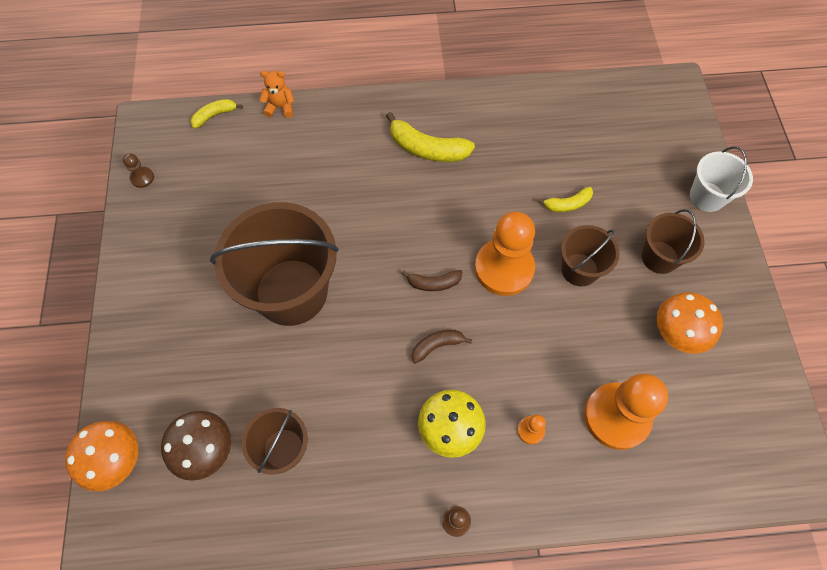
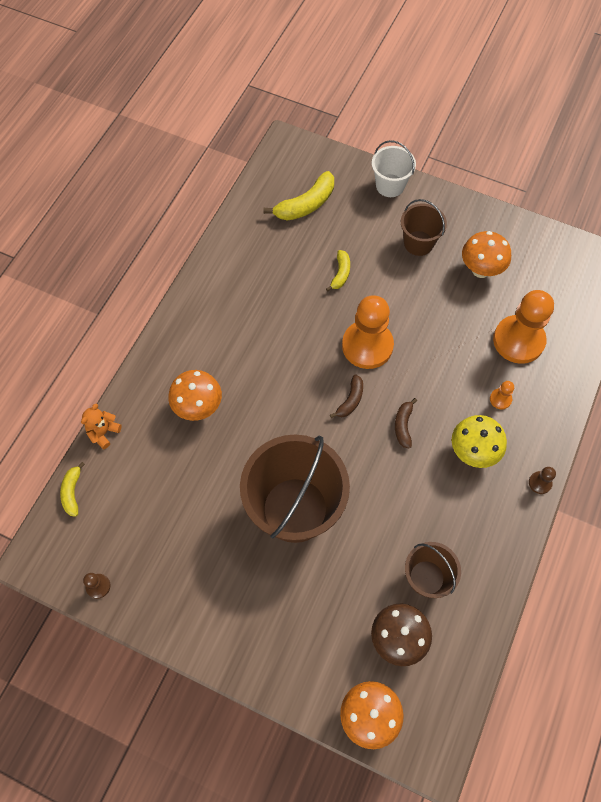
camera: 60 degrees left, 0 degrees up
(346, 162) = (198, 407): none -> orange mushroom
(427, 149) = (227, 340): yellow banana -> yellow banana (306, 205)
(579, 269) = (398, 298): brown bucket -> none

